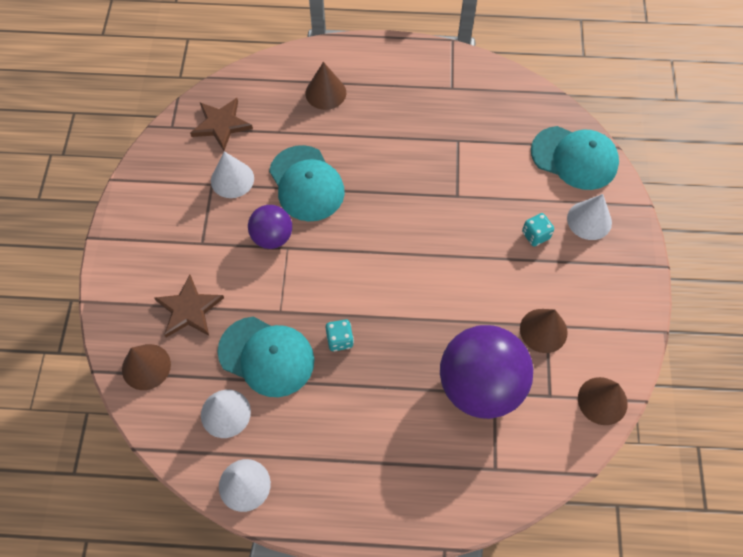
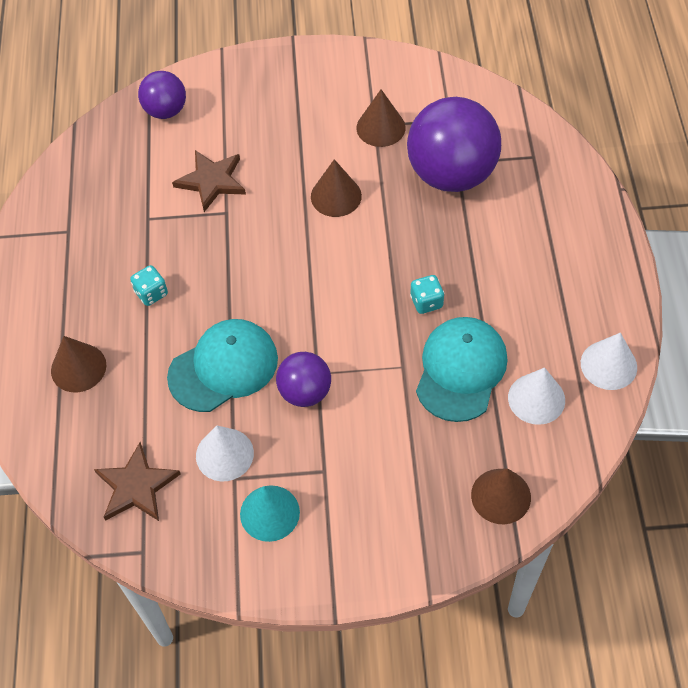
camera: 95 degrees left, 5 degrees down
(178, 204) = (269, 513): none -> turquoise cone
(189, 309) = (418, 465): brown star -> brown star (211, 181)
(535, 235) = (270, 139): turquoise dice -> turquoise dice (151, 293)
(574, 158) = (165, 111): turquoise cap -> purple ball
(589, 220) = (245, 96): white cone -> none
(602, 400) = (445, 80): brown cone -> brown cone (336, 196)

